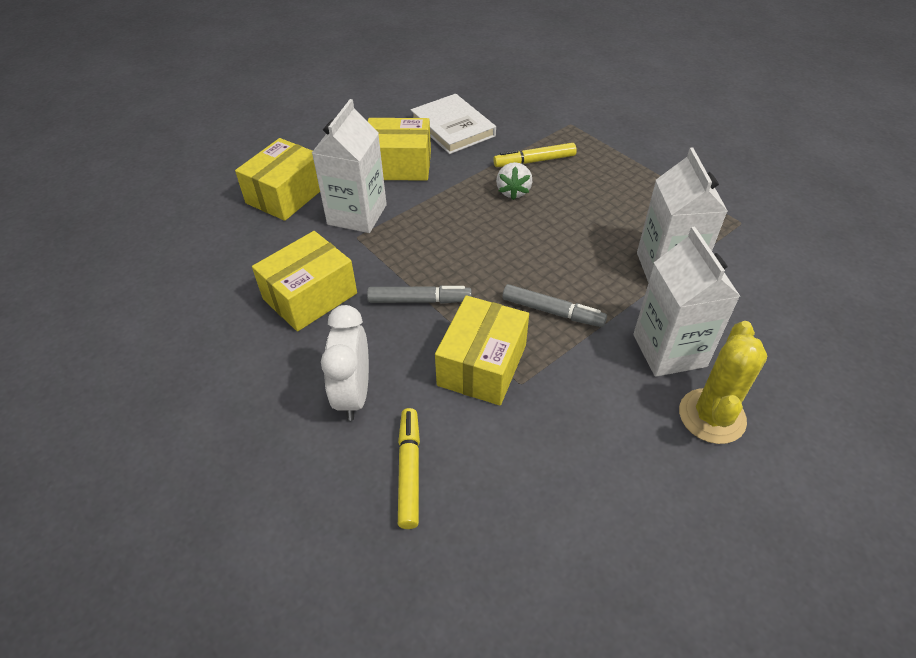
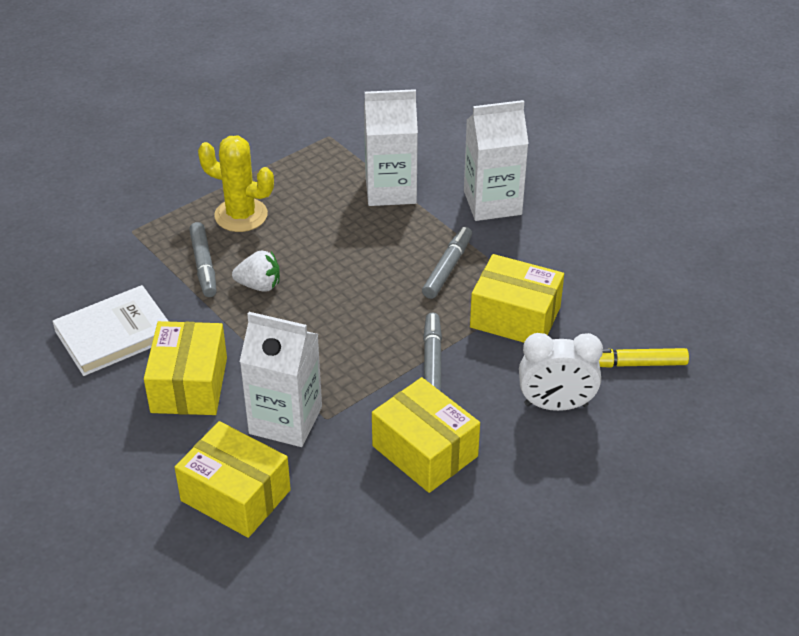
camera: 90 degrees left, 5 degrees down
(534, 161) = (204, 265): yellow marker -> grey marker
(712, 416) = (559, 191): yellow cactus -> yellow cactus (241, 215)

